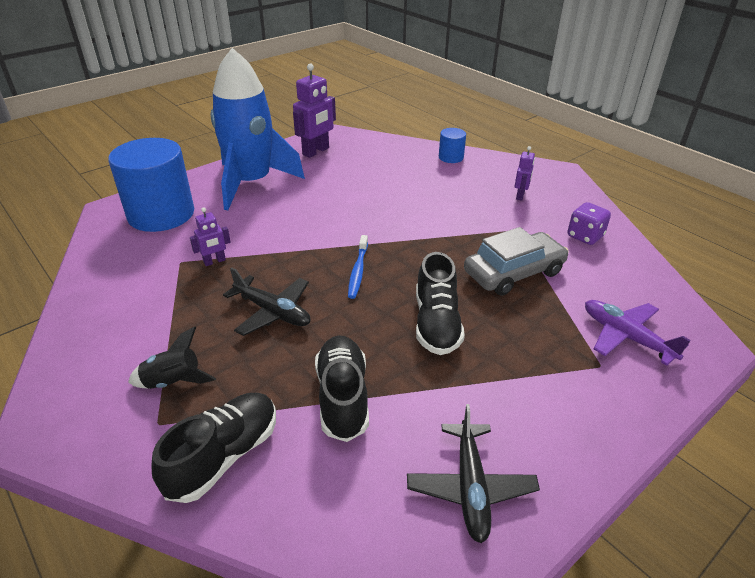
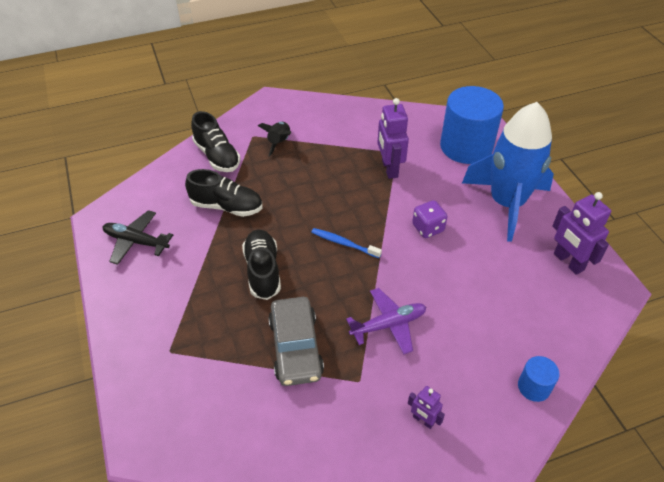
camera: 110 degrees right, 10 degrees up
(214, 261) = (389, 169): purple robot -> purple robot, size x1.82
(273, 312) = (318, 189): black plane -> none
(436, 323) = (263, 271): black shoe -> black shoe turned 60 degrees clockwise
(585, 236) = (323, 442): purple dice -> purple dice (428, 228)
(625, 337) = (183, 387): purple plane -> purple plane (388, 324)

